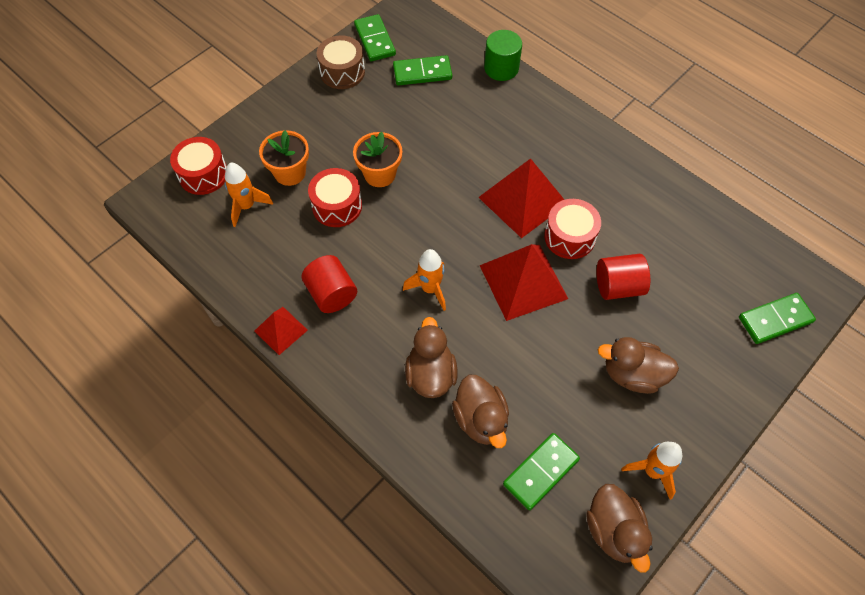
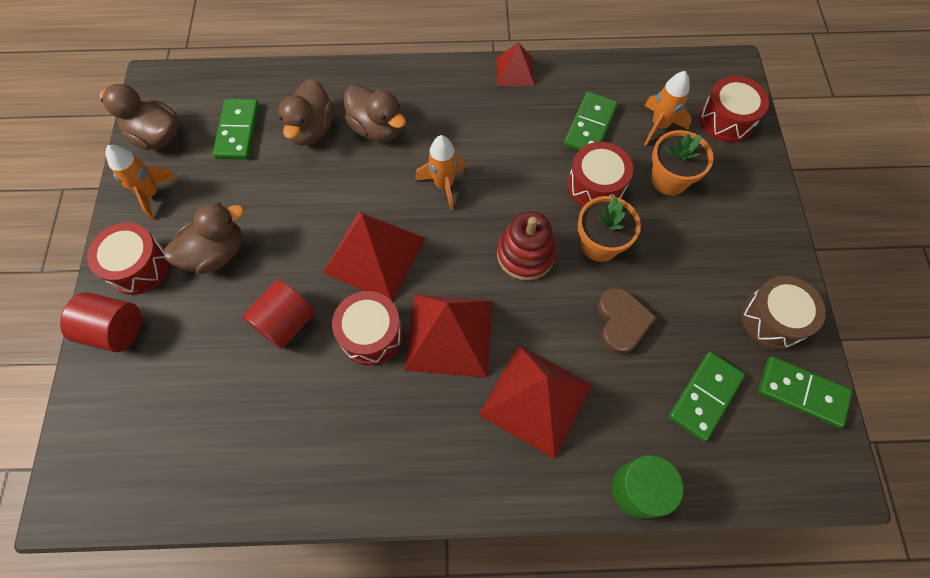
camera: 135 degrees right, 5 degrees up
(331, 294) = (512, 121): red cylinder -> red cylinder (115, 330)
(420, 130) = (621, 322): none -> brown heart
(429, 204) = (525, 254): none -> red stacking toy
(481, 419) = (311, 129): brown duck -> brown duck turned 105 degrees counterclockwise
(508, 135) = (536, 399): none -> red pyramid
(698, 412) = (139, 266): none -> red drum
(775, 320) = (107, 417): green domino -> green domino (590, 126)

